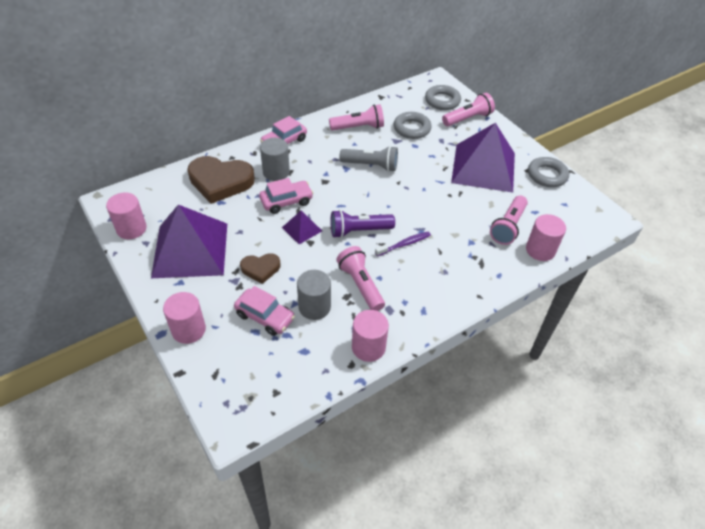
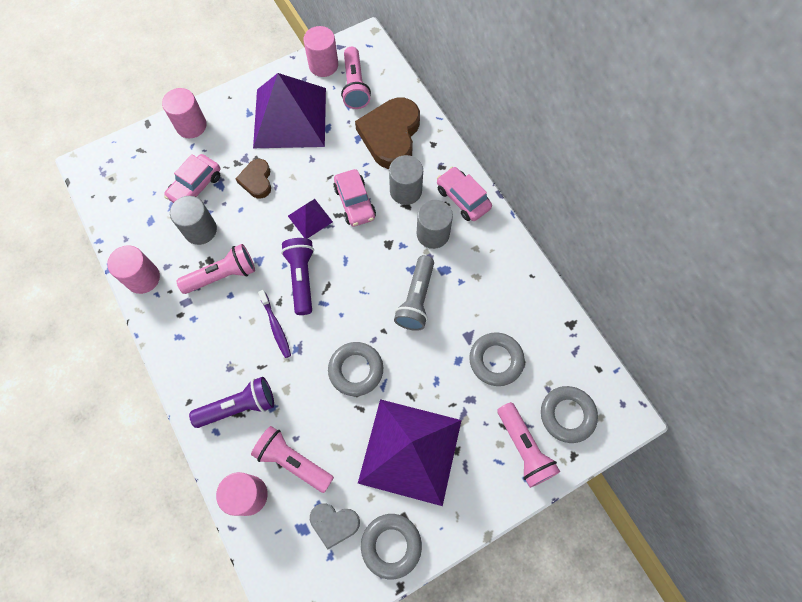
camera: 95 degrees right, 20 degrees up
(315, 157) = (433, 234): none -> grey cylinder
(358, 127) = (496, 288): pink flashlight -> pink flashlight (355, 86)
(432, 196) = (356, 370): none -> grey ring
(475, 262) = (239, 406): none -> purple flashlight
(543, 203) = (334, 523): none -> grey heart

